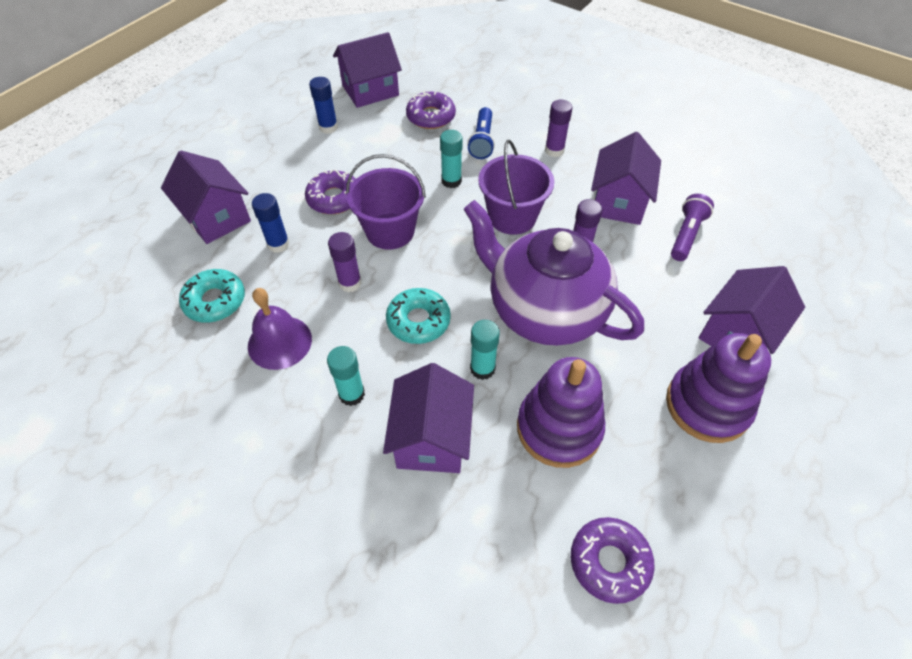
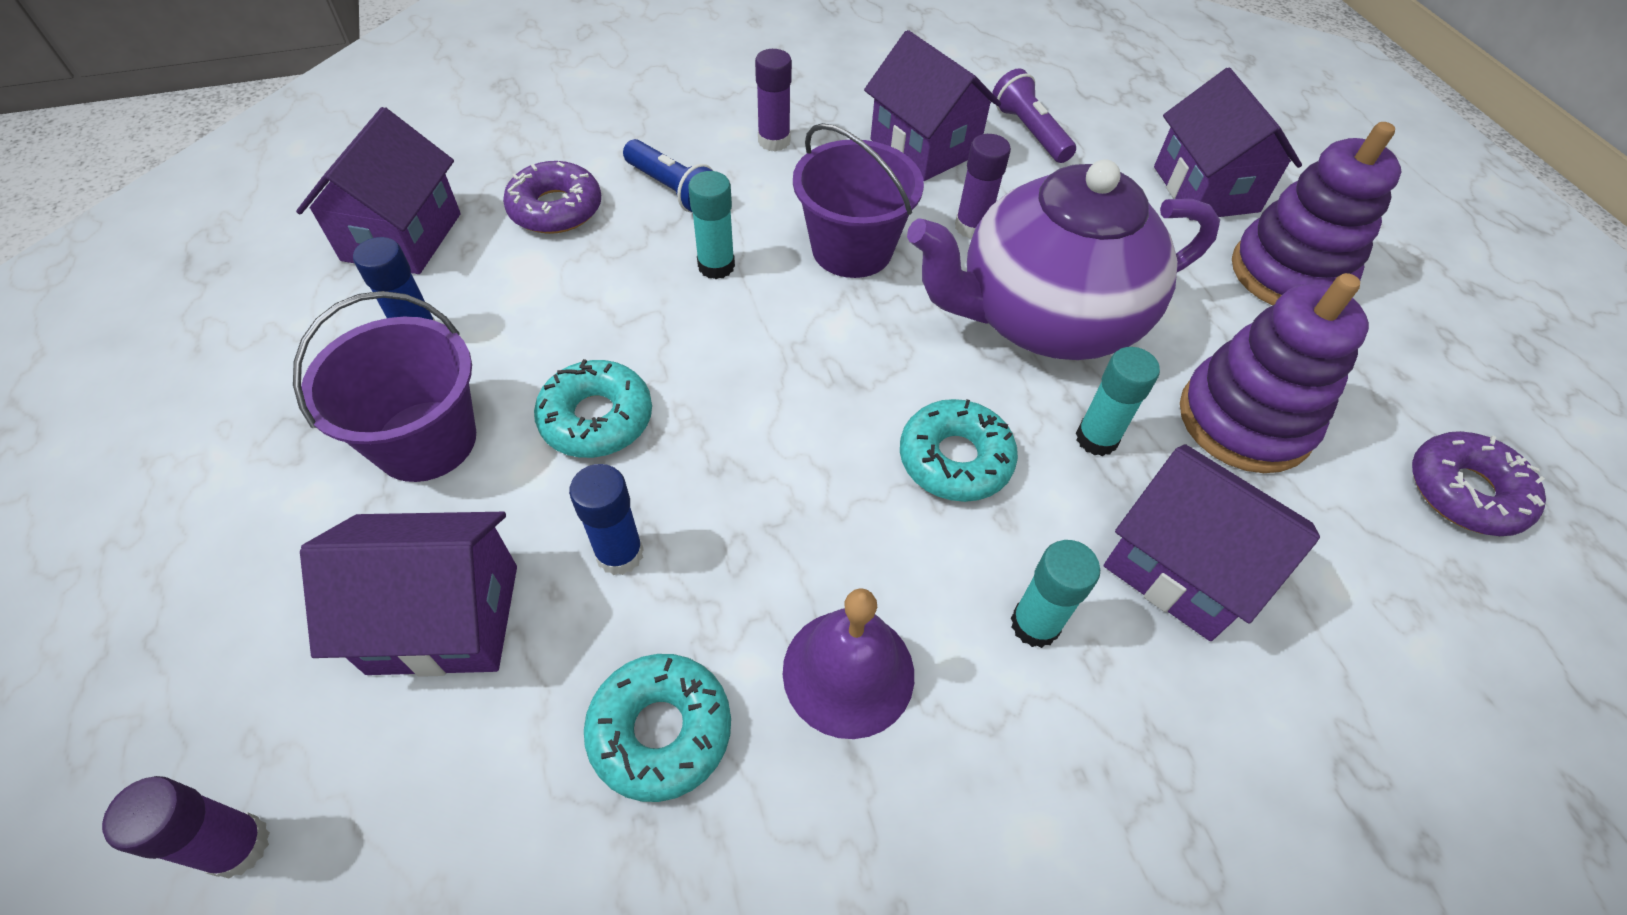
camera: 55 degrees left, 0 degrees up
(334, 198) = (596, 418): purple donut -> turquoise donut
(350, 283) = (804, 501): purple glue stick -> purple glue stick (238, 846)
(390, 231) = (744, 390): purple bucket -> purple bucket (426, 441)

